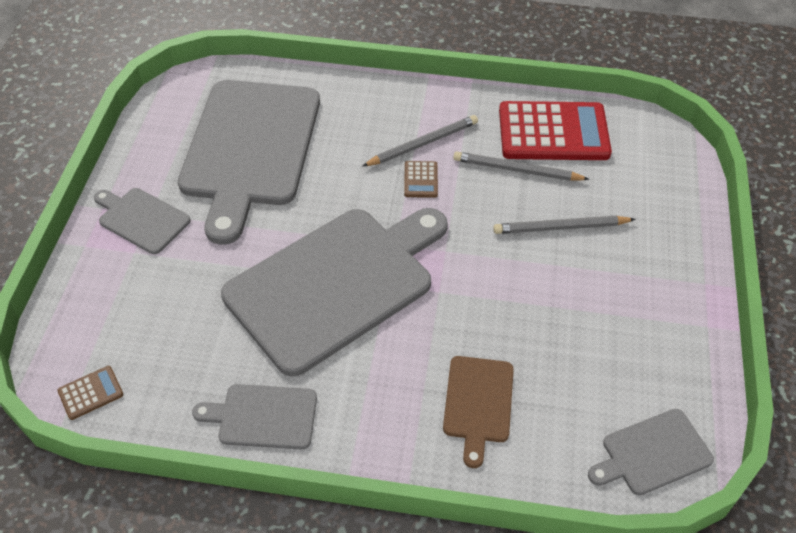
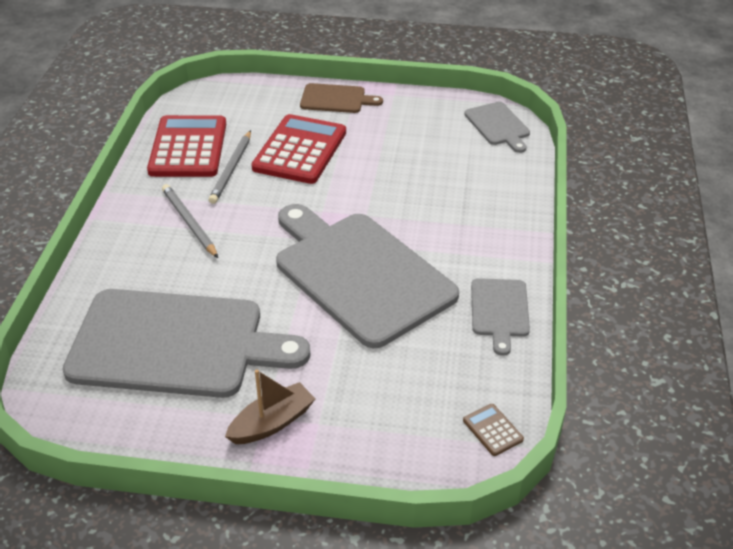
camera: 90 degrees left, 10 degrees down
(141, 219) = (272, 423): grey cutting board -> brown boat
(421, 180) = (237, 224): brown calculator -> none
(478, 403) = (470, 197): brown cutting board -> brown cutting board (336, 99)
(560, 228) = (300, 150): grey pencil -> red calculator

